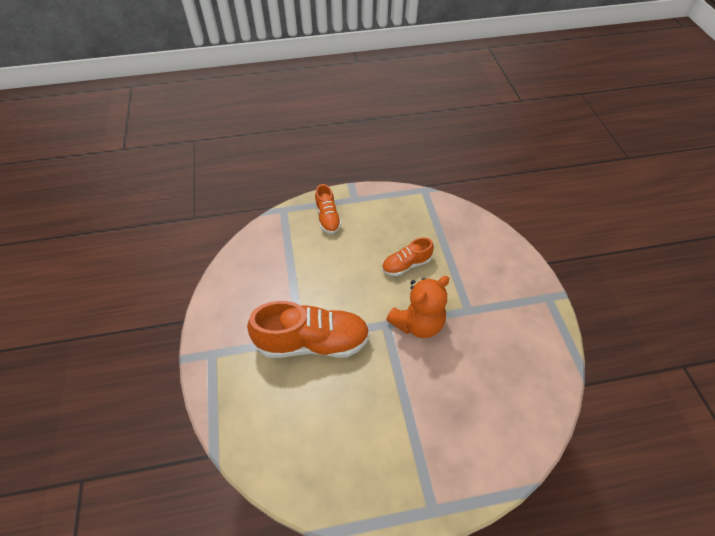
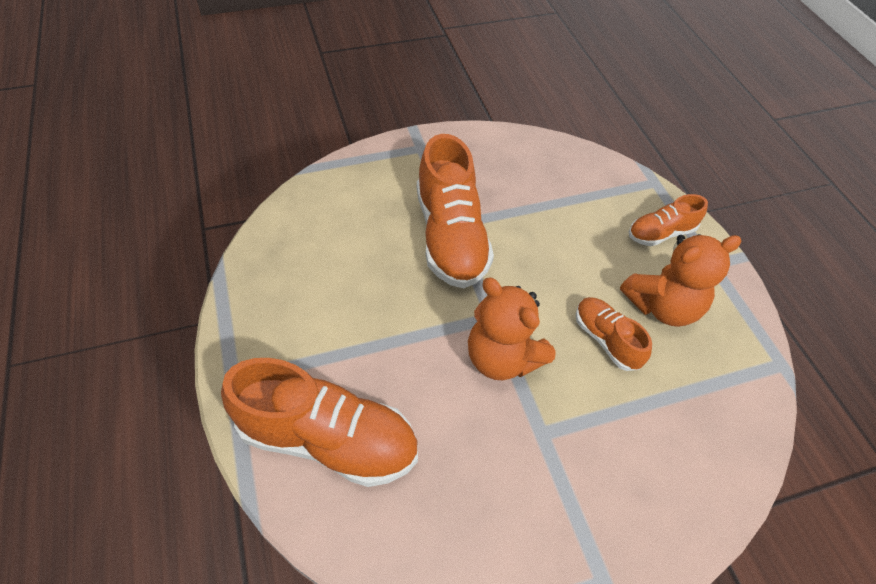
camera: 80 degrees right, 0 degrees up
(384, 231) = (662, 306): none -> orange teddy bear
(477, 437) = (327, 439): none -> orange shoe

